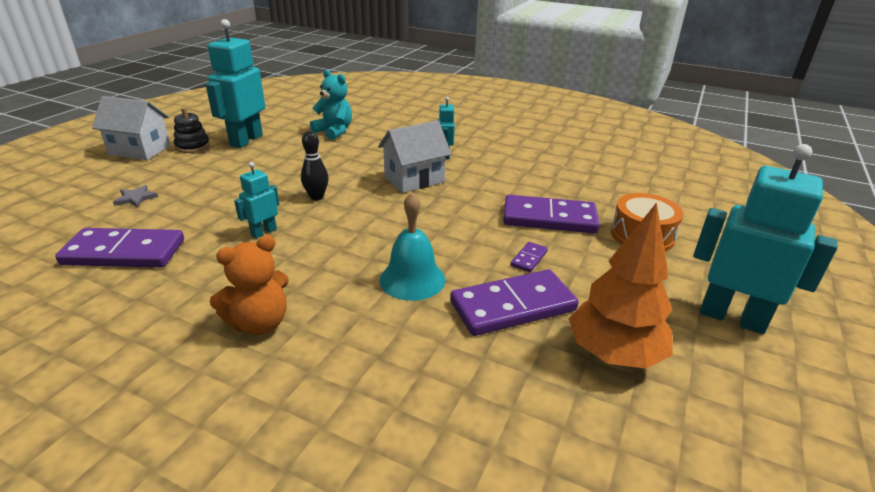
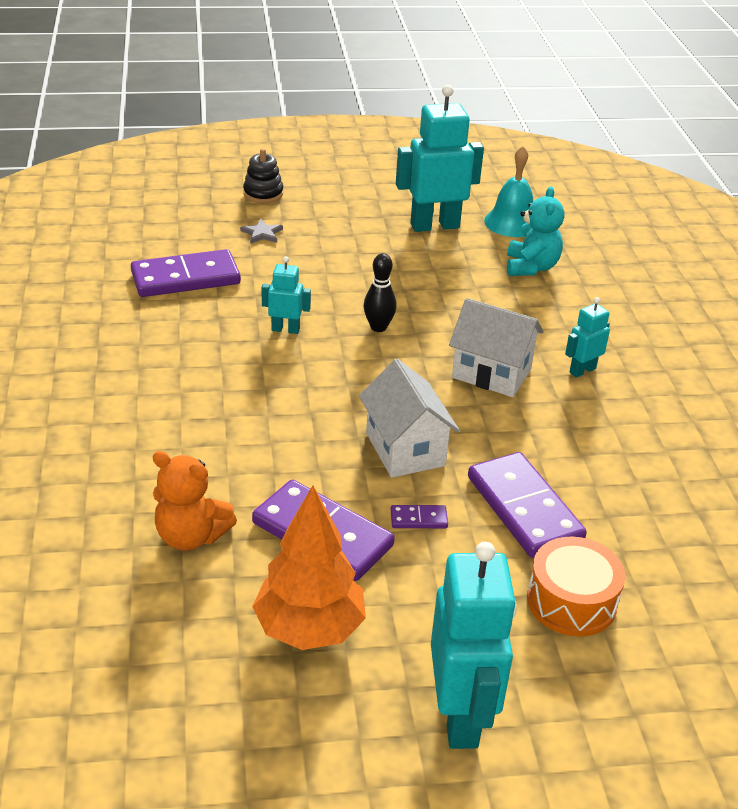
camera: 55 degrees right, 5 degrees up
(124, 252) = (186, 278): purple domino -> purple domino turned 75 degrees counterclockwise
(140, 150) = (339, 183): white house -> white house (405, 449)
(193, 146) = (382, 205): black stacking toy -> black stacking toy (263, 194)
(259, 323) = (166, 395): orange teddy bear -> orange teddy bear (191, 536)
(412, 279) = (302, 452): turquoise bell -> turquoise bell (512, 222)

